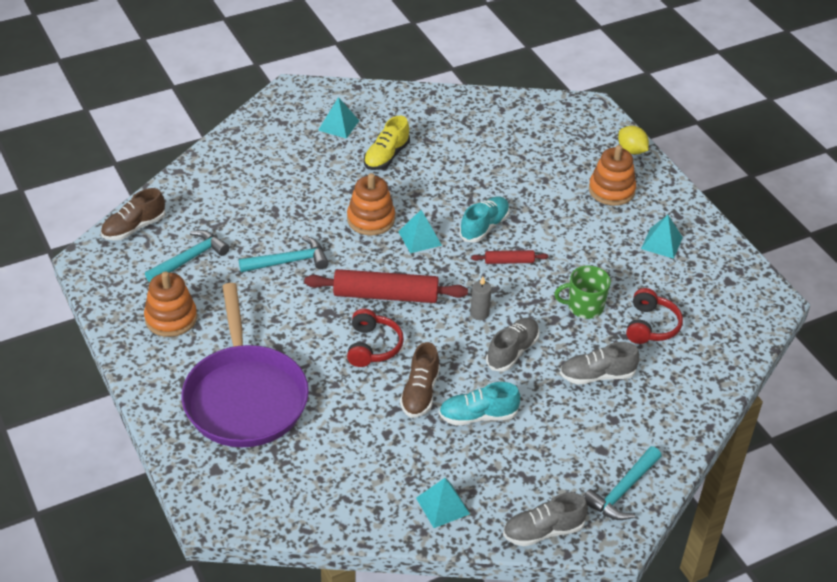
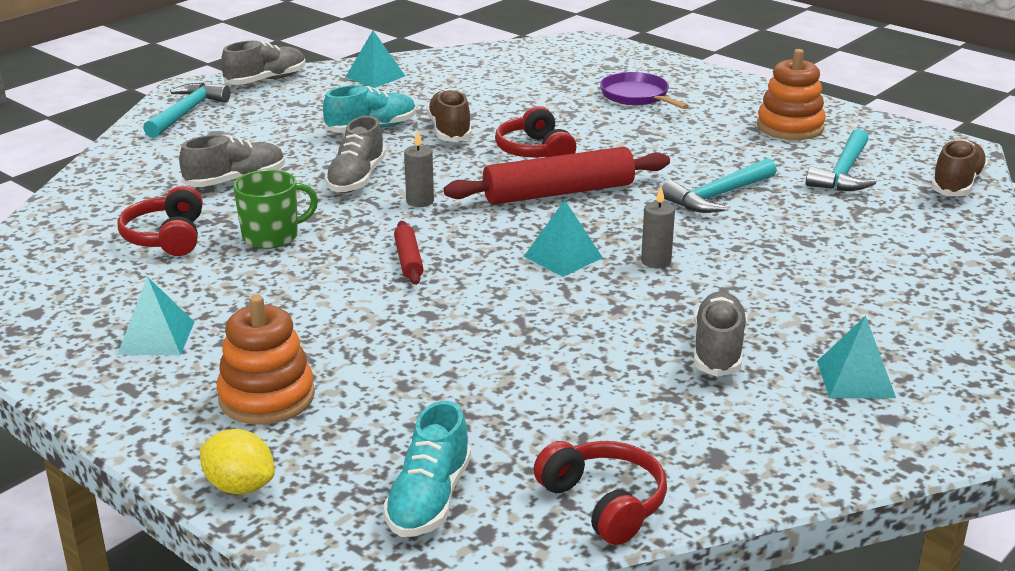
camera: 160 degrees right, 15 degrees down
(245, 397) = (637, 96): purple pan -> purple pan, size x0.48
(371, 219) = (656, 261): orange stacking toy -> grey candle
(386, 156) = (718, 350): yellow shoe -> grey shoe
(484, 227) = (473, 292): turquoise shoe -> turquoise shoe (429, 499)
(488, 105) = (604, 503): none -> red headphones
(509, 261) = (408, 260): red rolling pin -> red rolling pin turned 75 degrees counterclockwise

